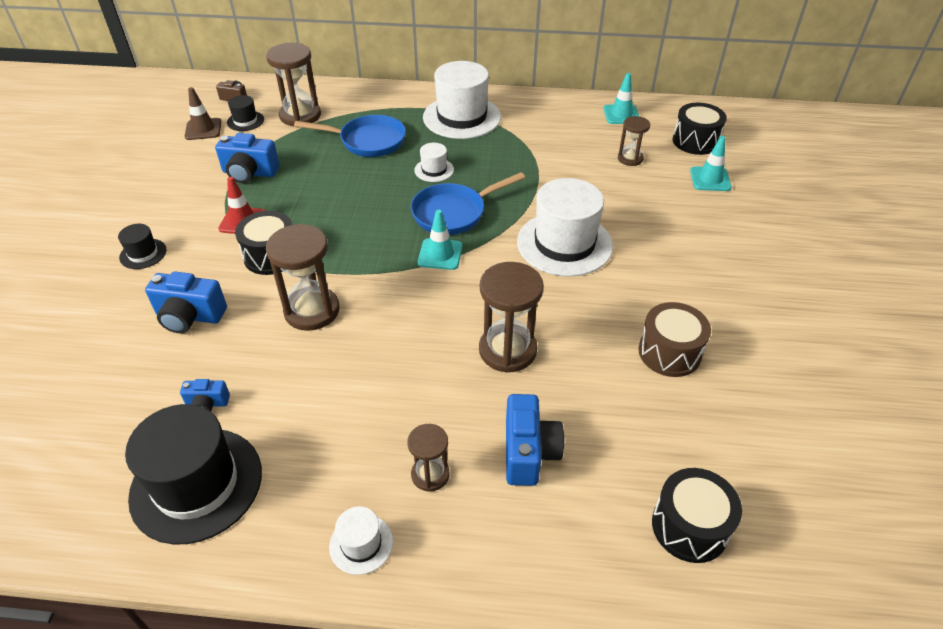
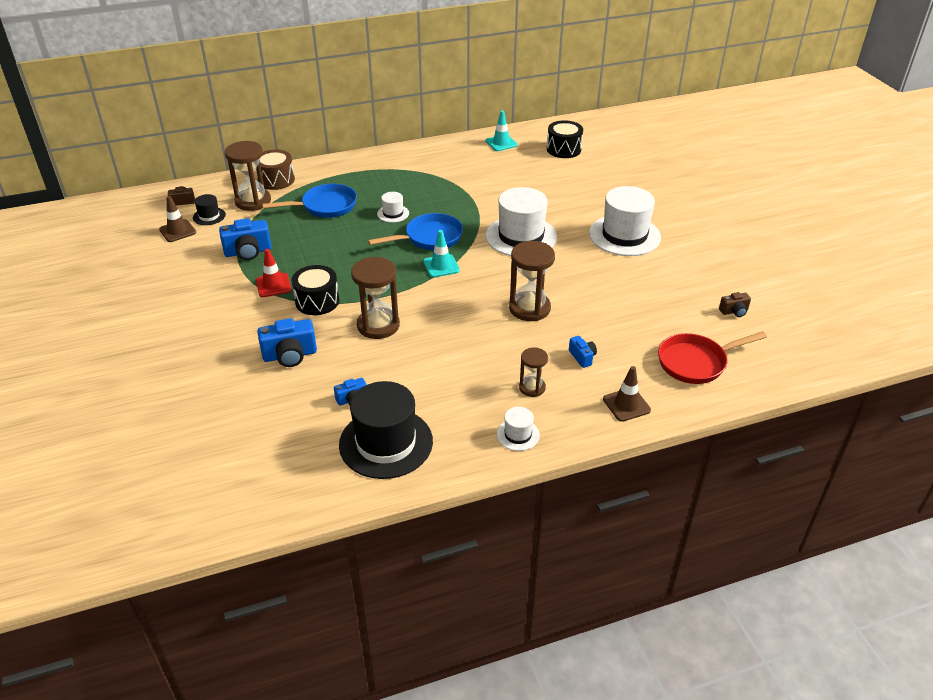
camera: 25 degrees left, 5 degrees down
(143, 254) = (212, 328): black hat -> none
(453, 213) = (430, 238): blue pan -> blue pan turned 150 degrees counterclockwise
(462, 117) = (385, 172): white hat -> white hat (624, 235)
(528, 452) = (582, 357): blue camera -> blue camera, size x0.55
(541, 558) = (626, 405): none -> brown traffic cone
(630, 159) = (527, 171): brown hourglass -> none
(669, 352) = (629, 280): brown drum -> brown drum (276, 180)
(689, 526) = (696, 362): black drum -> red pan
(710, 179) = (589, 171): turquoise traffic cone -> none
(801, 459) = (734, 311): none -> brown camera

